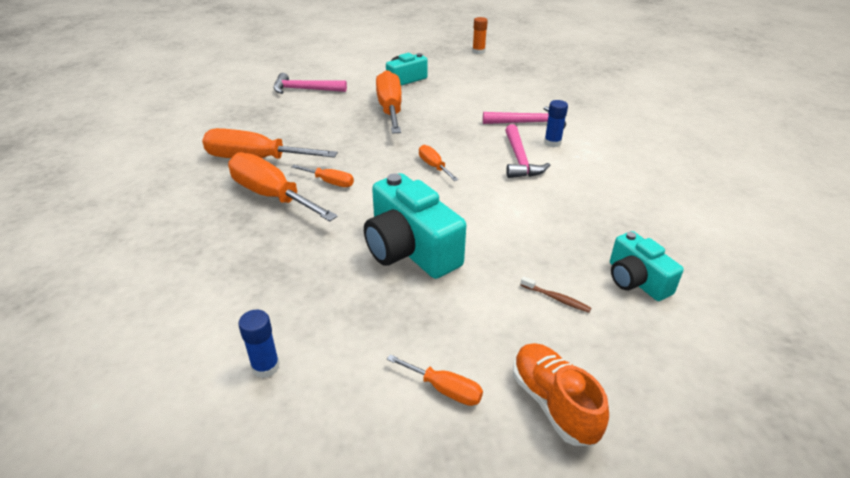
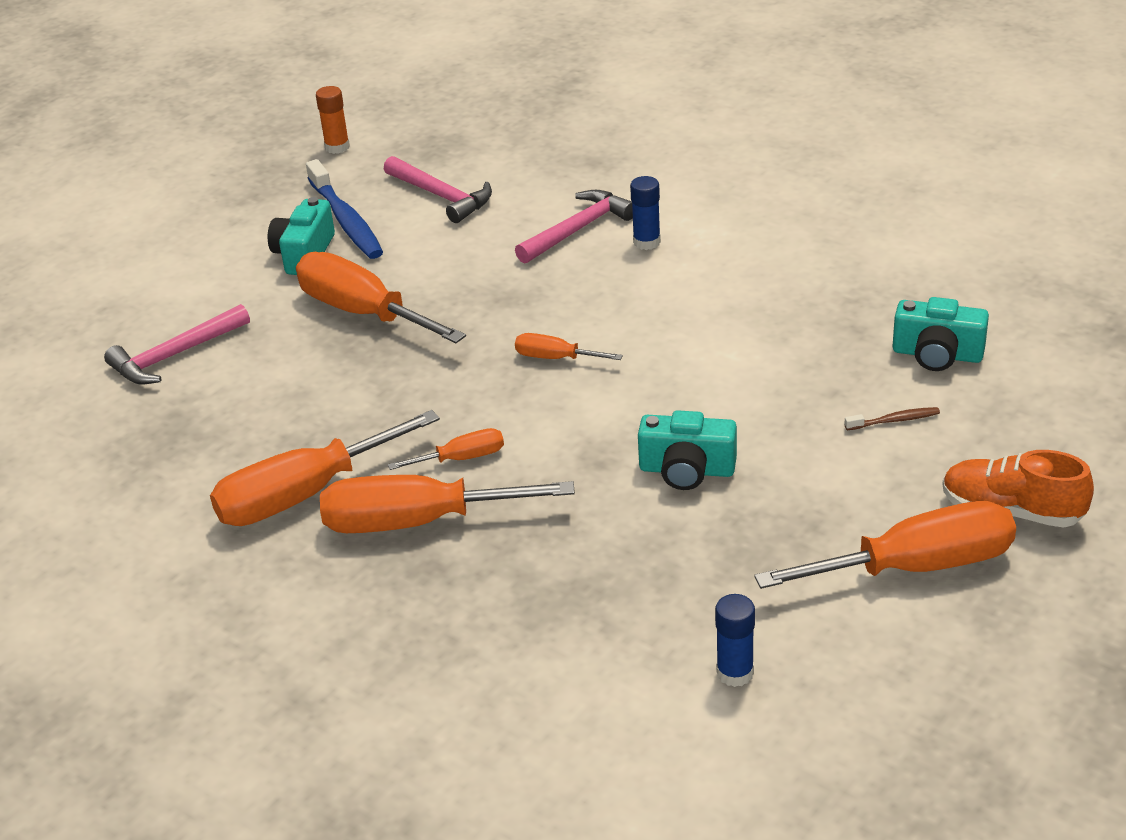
camera: 40 degrees left, 0 degrees up
(410, 249) = (687, 470): turquoise camera -> turquoise camera, size x0.60
(439, 76) = (346, 220): none -> blue toothbrush
(444, 389) = (915, 566): orange screwdriver -> orange screwdriver, size x2.06
(519, 159) = (641, 287): pink hammer -> pink hammer (441, 196)

